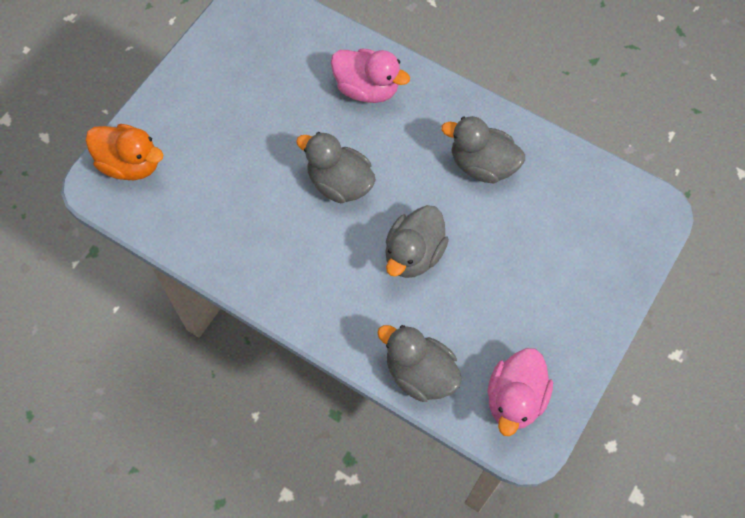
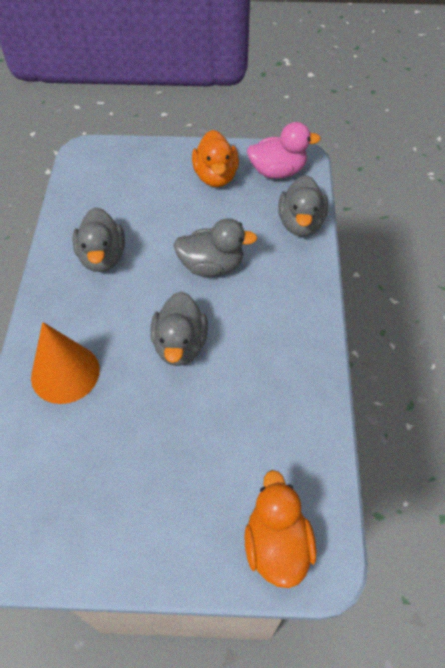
camera: 120 degrees left, 10 degrees down
(367, 89) = (65, 373): pink duck -> orange cone
(542, 326) = (215, 176): none -> orange duck

